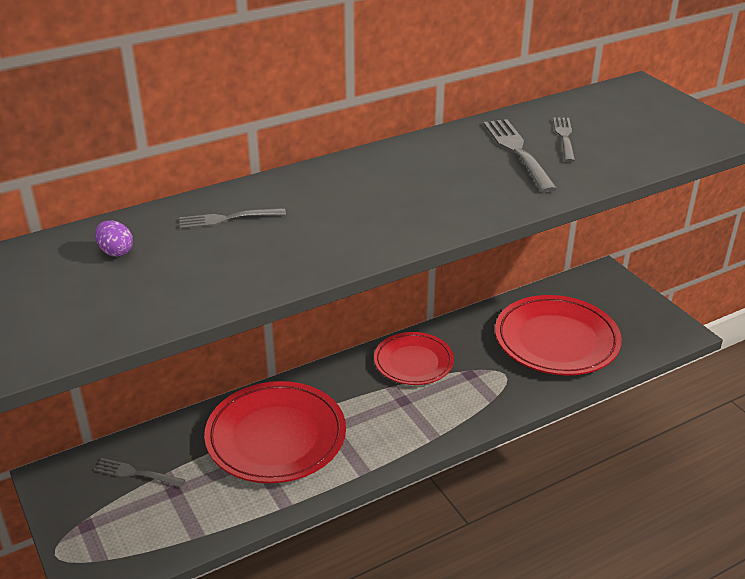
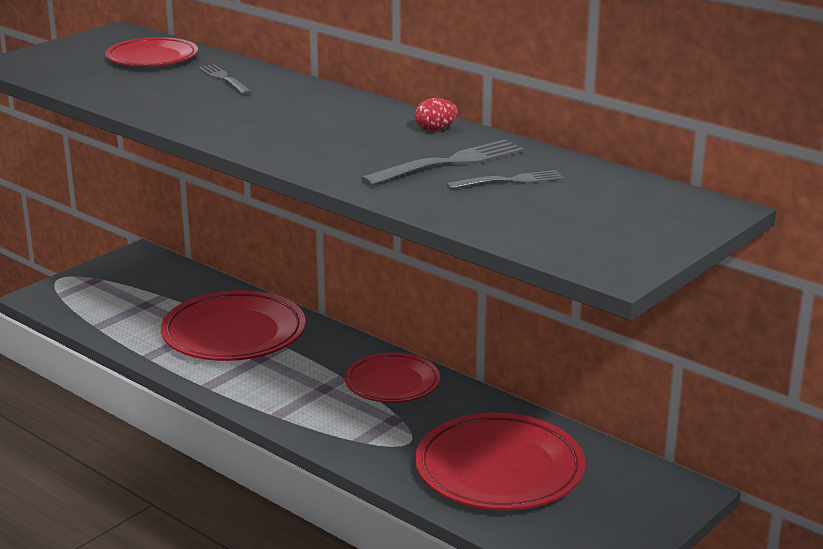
camera: 70 degrees right, 10 degrees down
(116, 252) = (152, 58): purple egg -> red plate
(135, 473) = (158, 284): grey fork -> none
(439, 144) = (435, 129): none -> red egg

